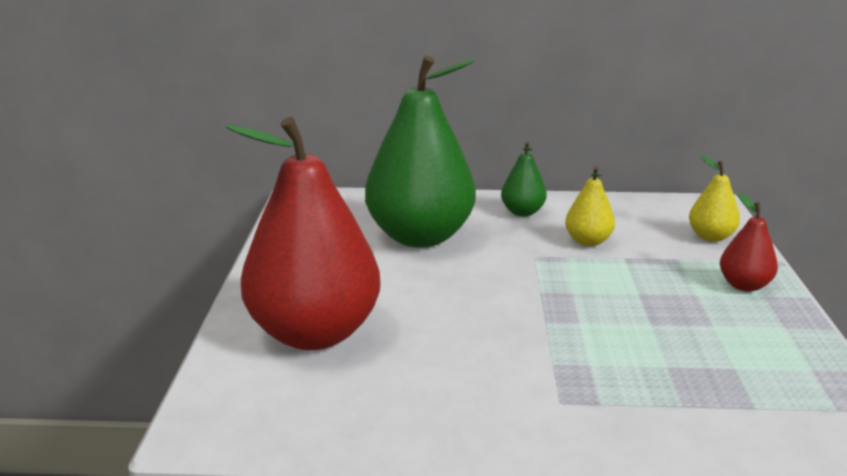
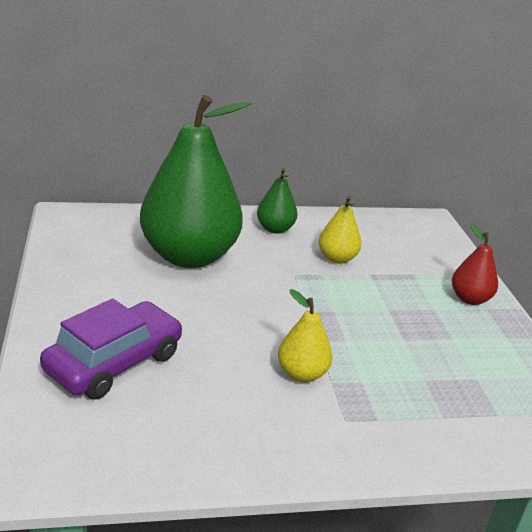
camera: 15 degrees left, 5 degrees up
(314, 333) = (114, 362): red pear -> purple car
(710, 237) = (435, 252): yellow pear -> yellow pear (302, 374)

